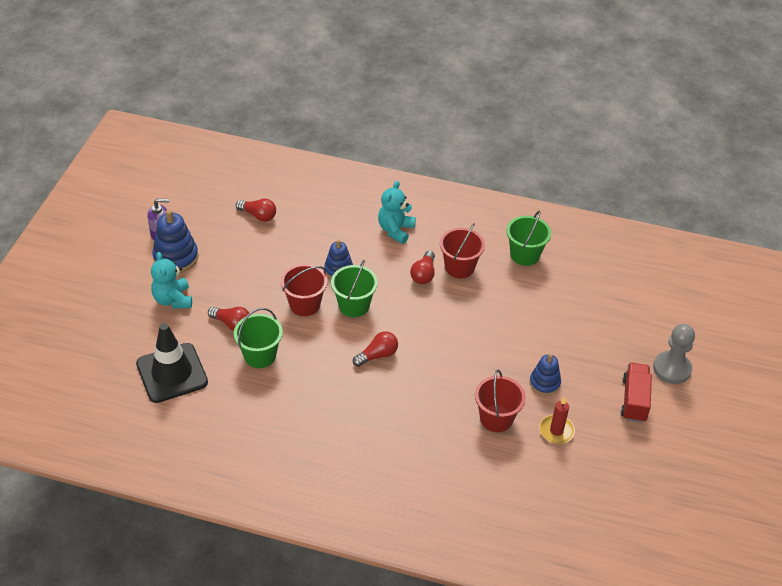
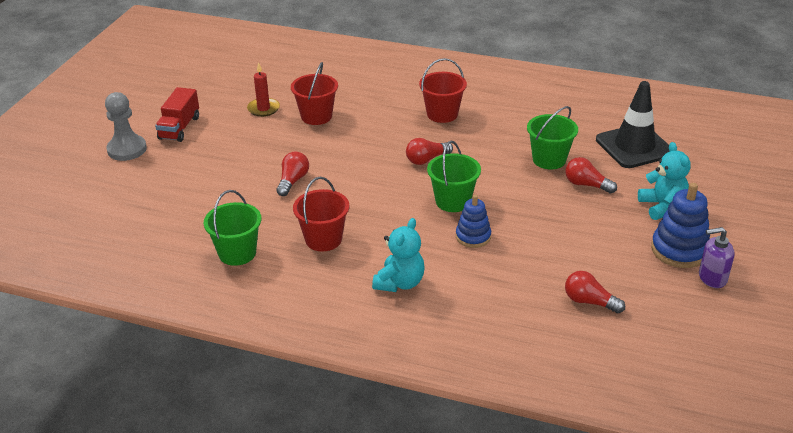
camera: 175 degrees left, 10 degrees down
(305, 304) = (509, 202): red bucket -> red bucket (442, 114)
(423, 274) = (369, 232): red light bulb -> red light bulb (293, 181)
(544, 383) = (261, 139): blue stacking toy -> none

